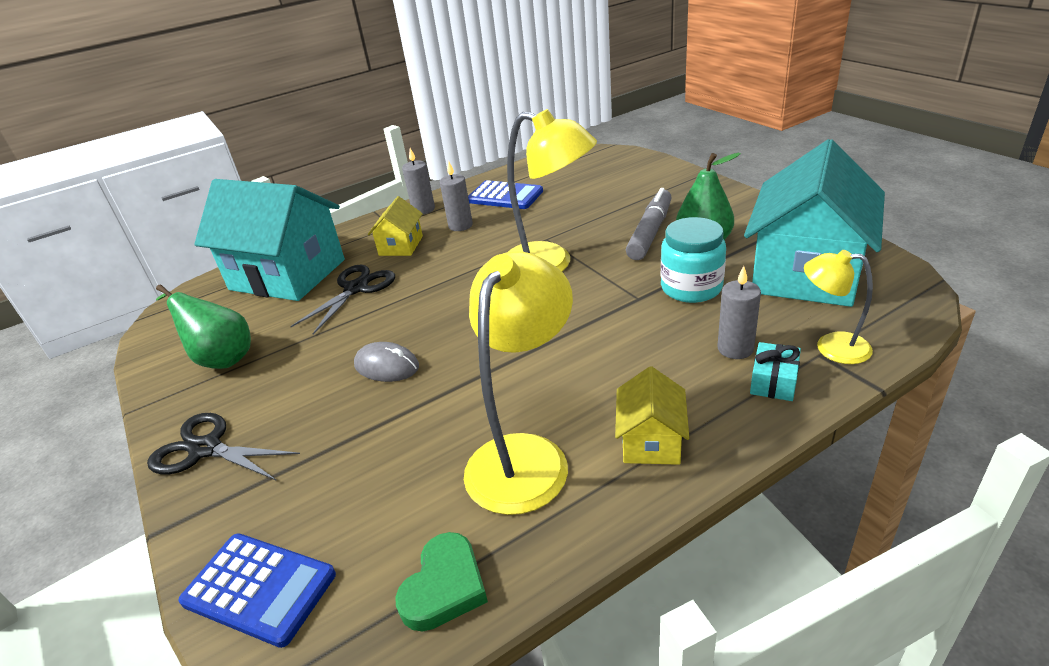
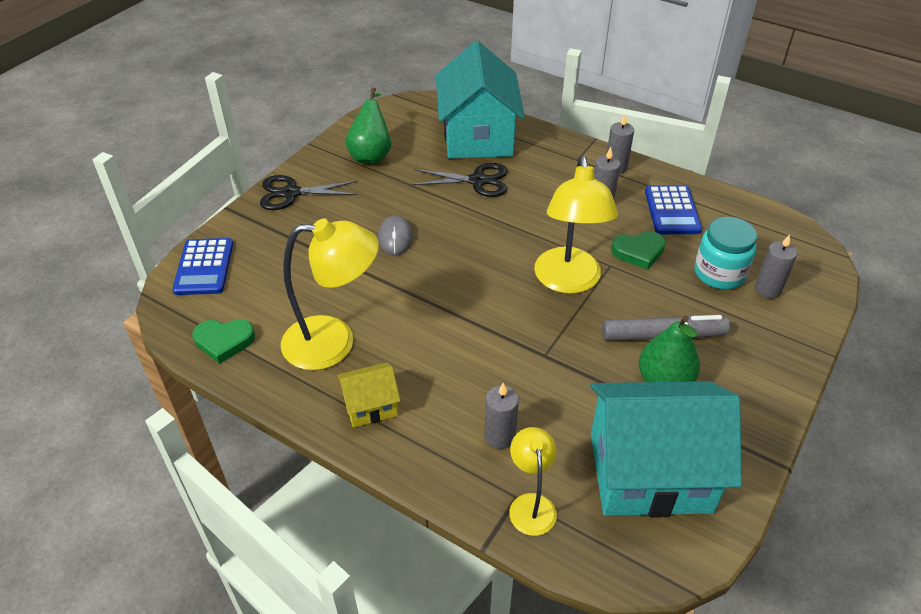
camera: 60 degrees right, 10 degrees up
(206, 449) = (291, 193): black scissors -> black scissors turned 90 degrees counterclockwise
(401, 246) = (549, 179): yellow house -> none
(541, 222) = (638, 252): none -> green heart
(627, 178) = (767, 289): none -> grey candle
(691, 288) = (578, 388): turquoise jar -> turquoise jar (719, 273)
(773, 381) = (466, 469): turquoise gift -> none

